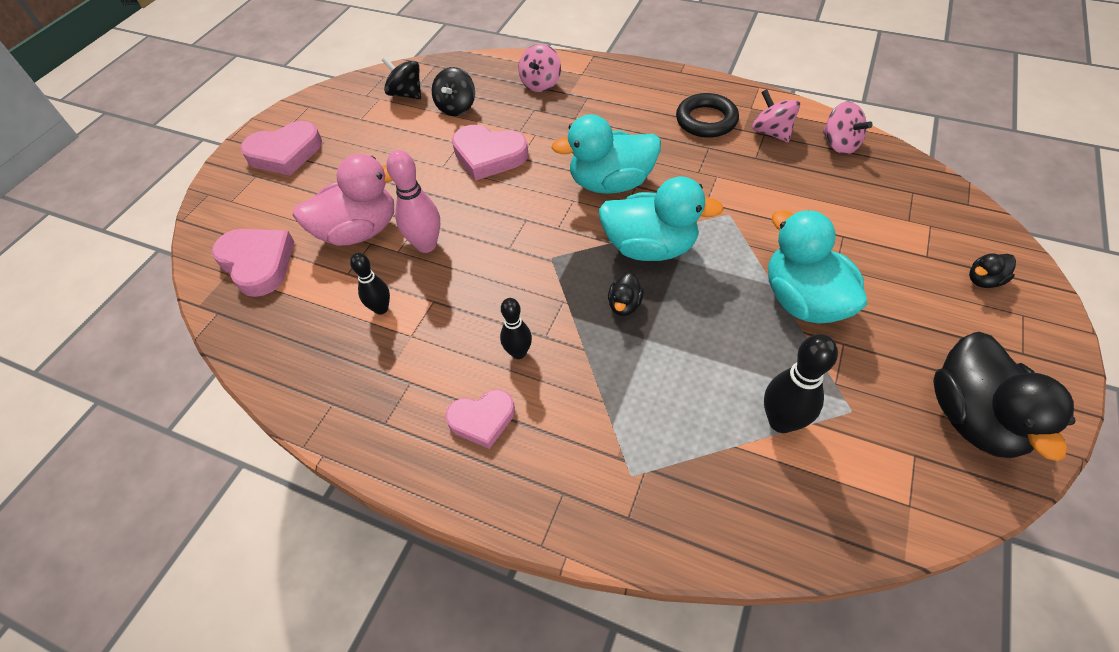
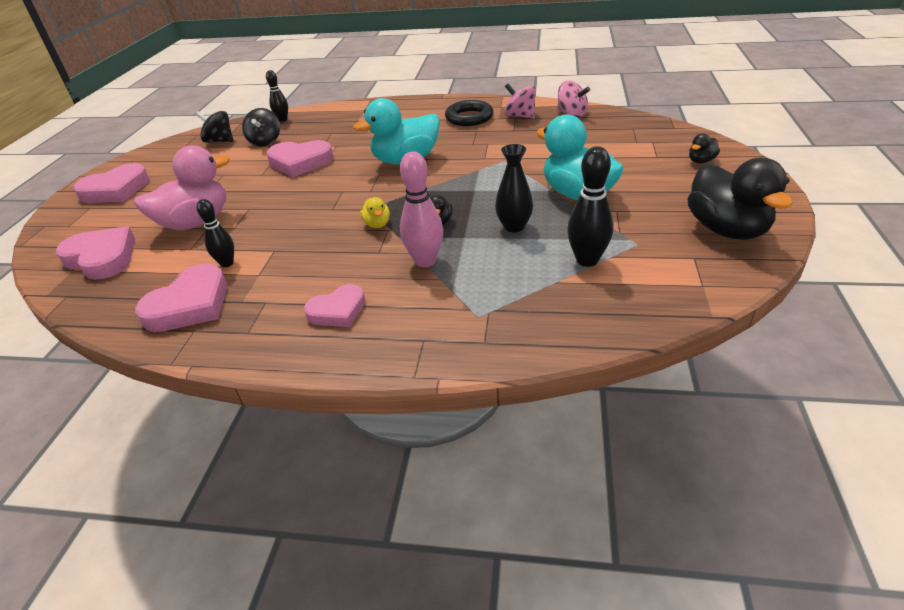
camera: 15 degrees left, 15 degrees down
(334, 364) = (190, 305): none -> pink heart
(426, 245) = (259, 219): pink bowling pin -> pink bowling pin (425, 261)
(518, 352) = (358, 265): black bowling pin -> black bowling pin (283, 120)
(541, 84) = (332, 119): pink spinning top -> none
(553, 289) = (377, 224): none -> yellow duck
(650, 247) = (449, 188): turquoise duck -> none
(710, 337) = (514, 226): none -> black vase

